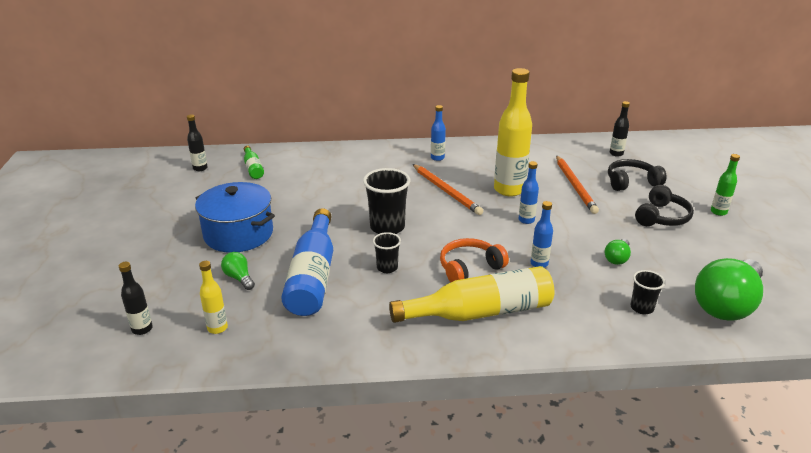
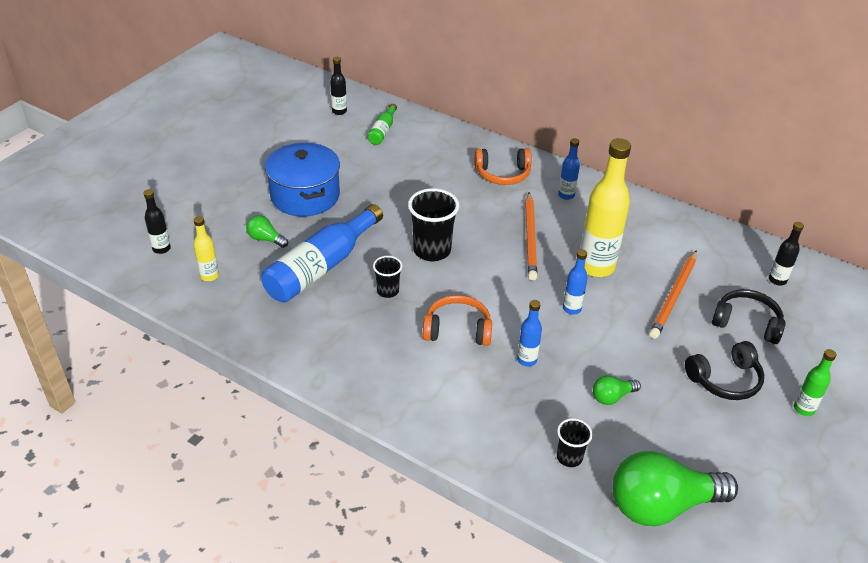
camera: 35 degrees right, 10 degrees up
(239, 278) = (265, 239): green light bulb -> green light bulb turned 60 degrees counterclockwise
(379, 162) = (502, 174): none -> orange headphones
(480, 312) = (417, 376): yellow bottle -> none

